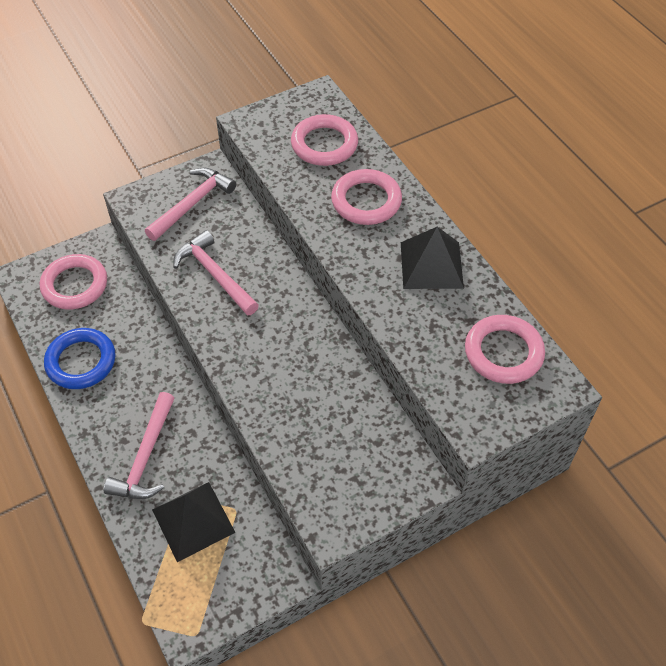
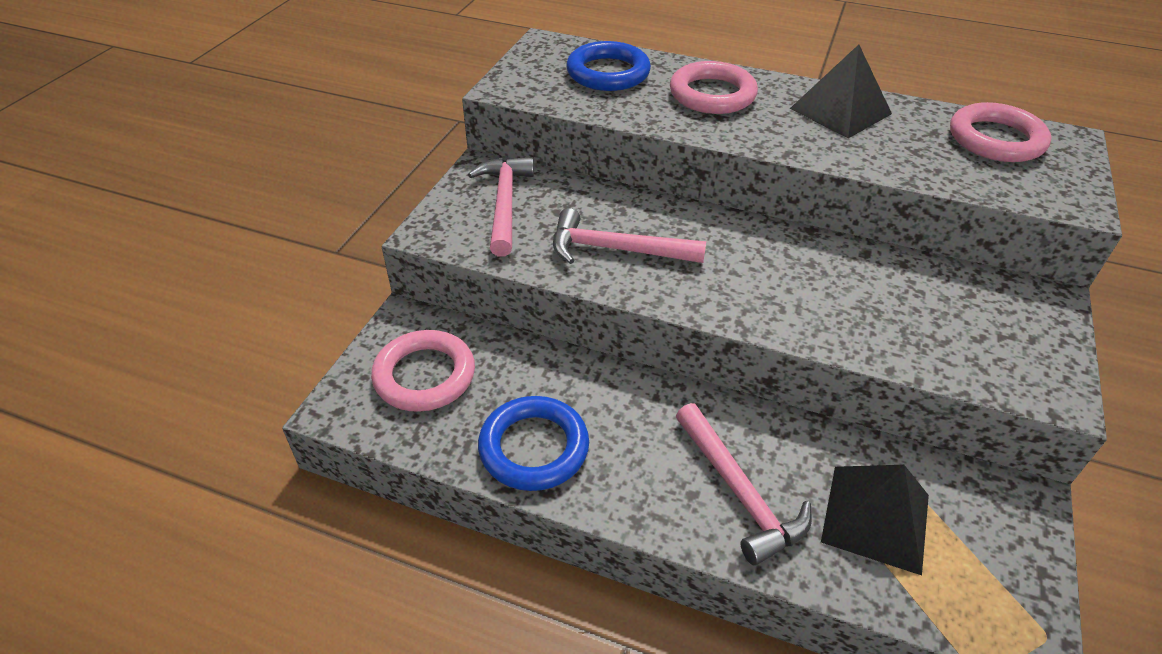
camera: 40 degrees left, 10 degrees down
(324, 144) = (608, 73): pink ring -> blue ring

